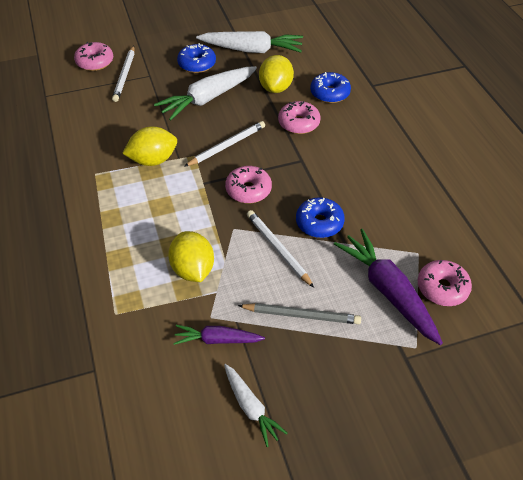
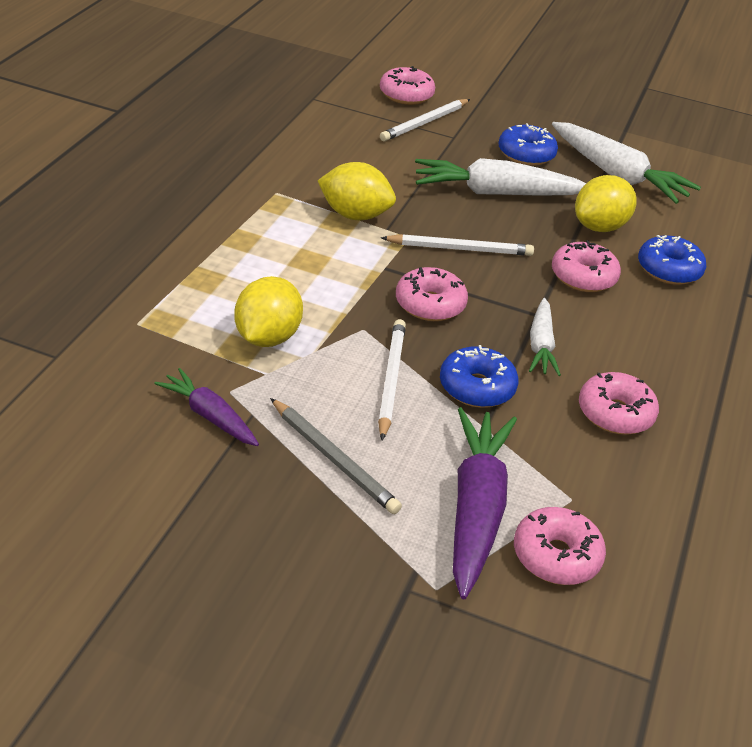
camera: 35 degrees right, 10 degrees down
(251, 407) = (163, 500): white carrot -> white carrot (541, 345)
(388, 192) = (615, 413): none -> pink donut

